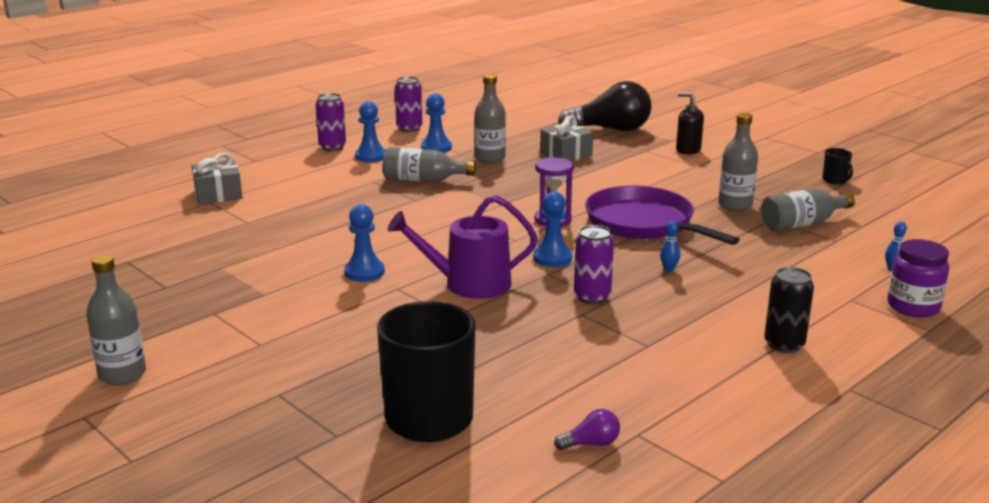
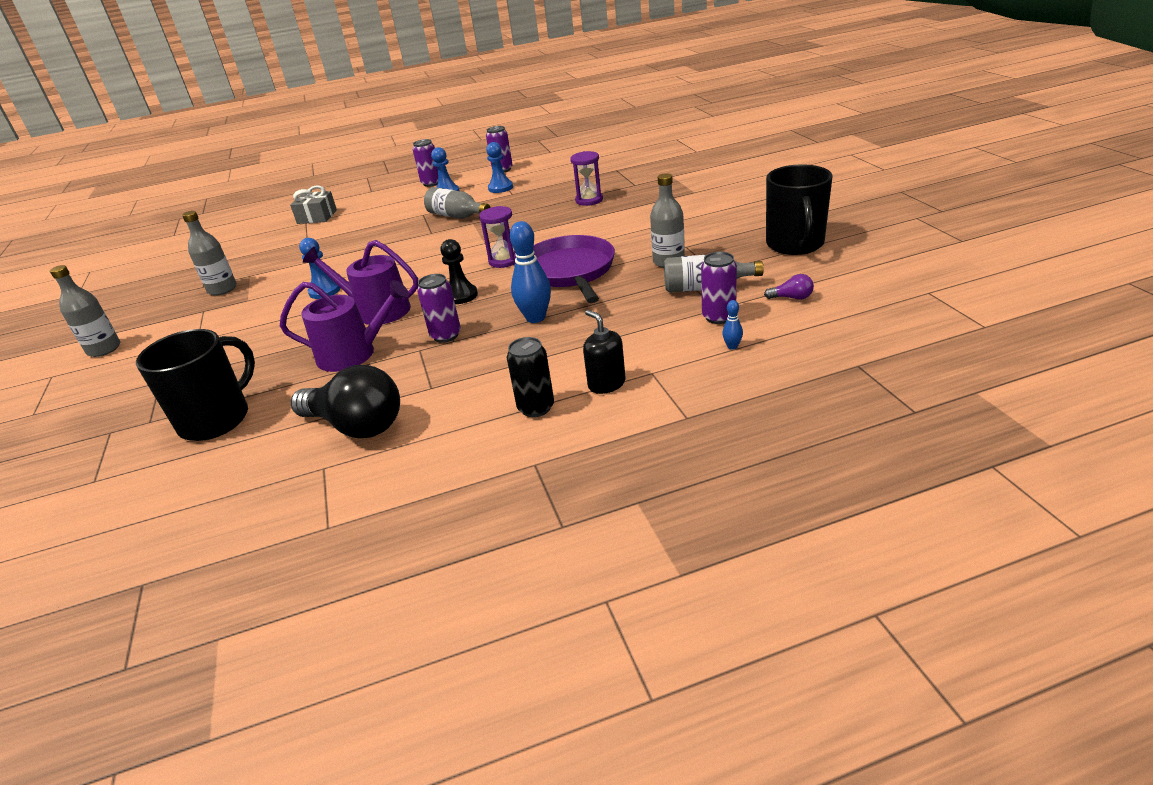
camera: 30 degrees right, 10 degrees up
(490, 158) = (527, 200): grey bottle -> grey bottle (222, 289)
(507, 329) = (353, 354): none -> purple watering can
(552, 258) = (461, 296): blue pawn -> black pawn
(566, 154) = (589, 200): grey gift -> purple hourglass
(591, 443) = (283, 468): purple light bulb -> purple light bulb (792, 298)
(611, 129) = (654, 178): black light bulb -> black light bulb (356, 426)
(669, 269) = (535, 318): blue bowling pin -> blue bowling pin, size x2.19
(688, 150) = (695, 203): black soap dispenser -> black soap dispenser (606, 384)
(835, 180) = (795, 245): black mug -> black mug, size x2.37
(848, 247) = (719, 317): none -> purple can
(913, 307) = (701, 390): purple jar -> none

